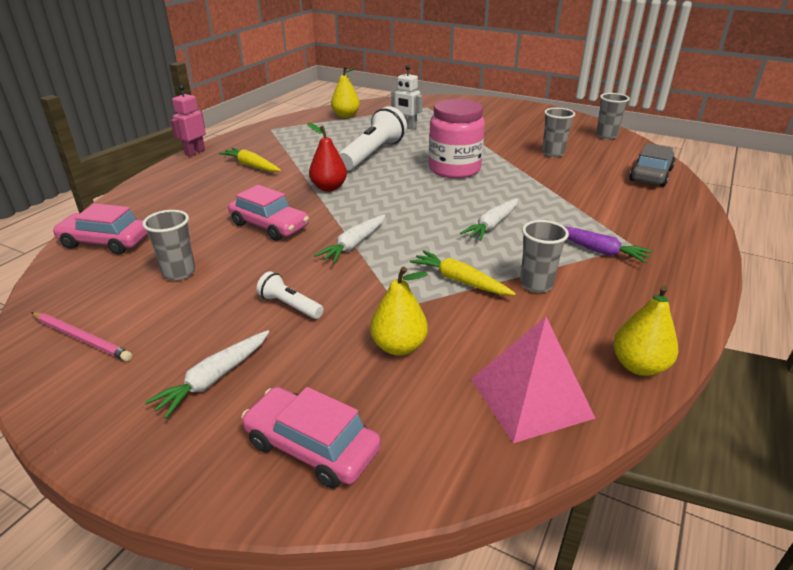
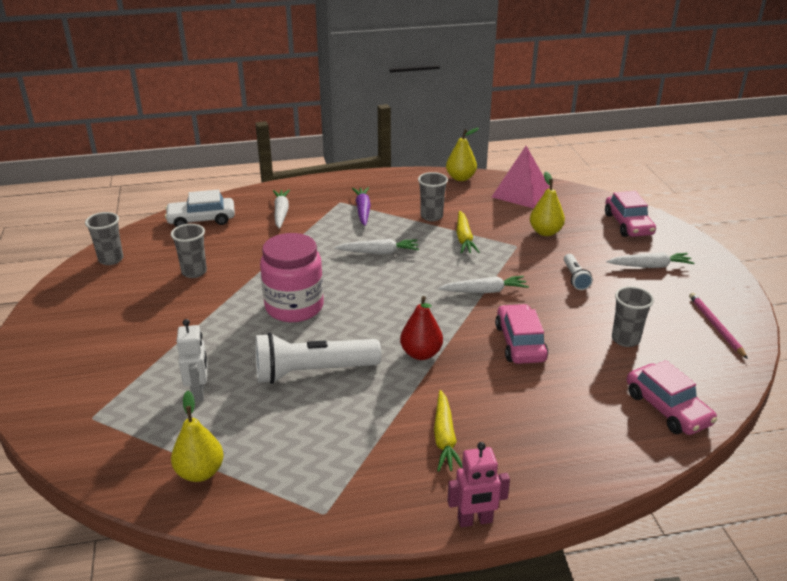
camera: 130 degrees left, 0 degrees up
(633, 209) = (281, 213): none -> white carrot
(650, 175) = (201, 219): grey car -> white car

